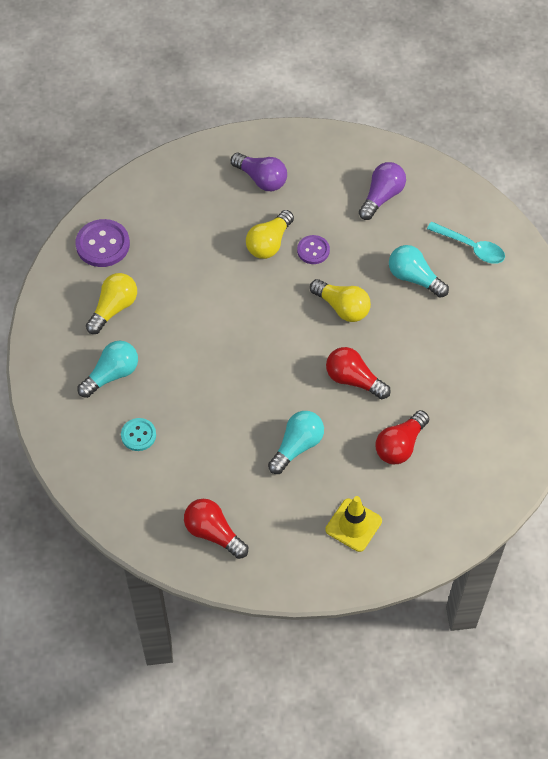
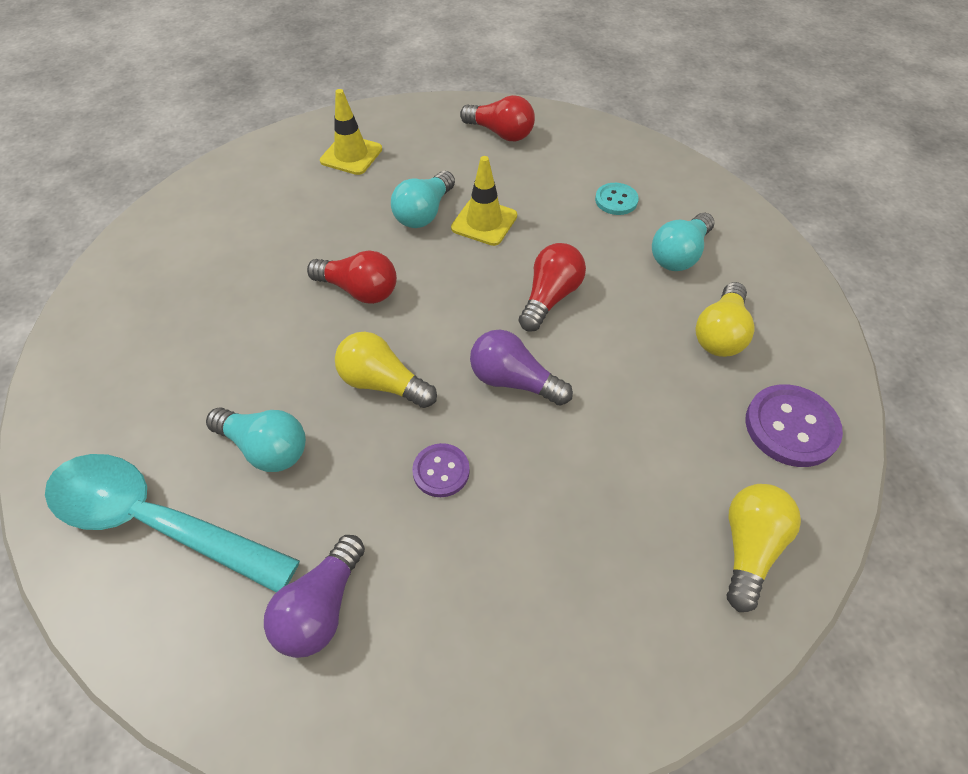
camera: 170 degrees right, 5 degrees down
(251, 429) = (484, 222): none -> yellow traffic cone
(261, 179) = (567, 609): purple light bulb -> purple light bulb (513, 381)
(269, 243) = (519, 473): yellow light bulb -> yellow light bulb (749, 548)
(400, 445) = (297, 229): red light bulb -> red light bulb (550, 297)
(471, 247) = (157, 522): turquoise spoon -> turquoise spoon, size x1.78

